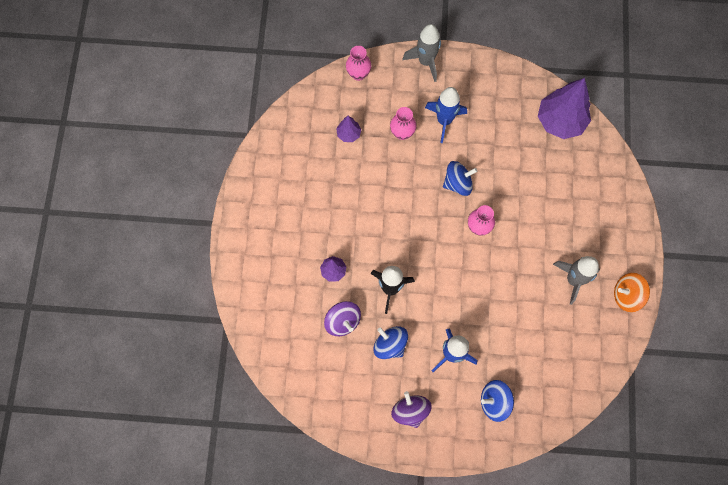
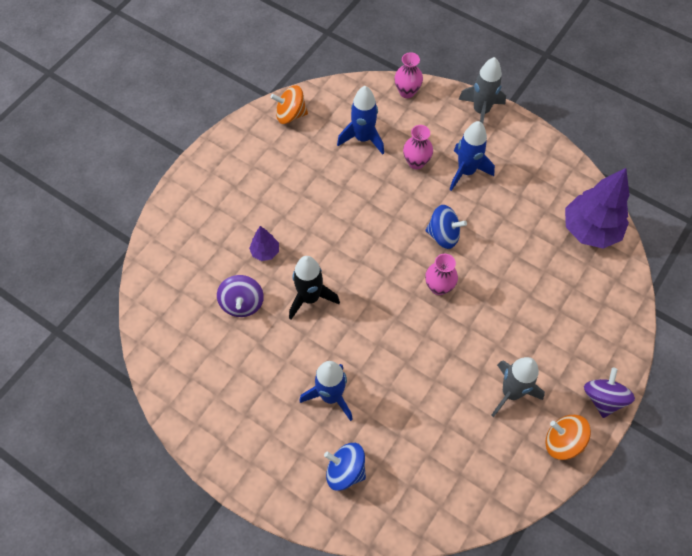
camera: 30 degrees right, 10 degrees down
(278, 143) = (290, 115): none -> orange spinning top
(348, 134) = (363, 138): purple tree -> blue rocket
(390, 345) = (274, 351): blue spinning top -> none
(410, 411) = (251, 428): purple spinning top -> purple spinning top (603, 398)

